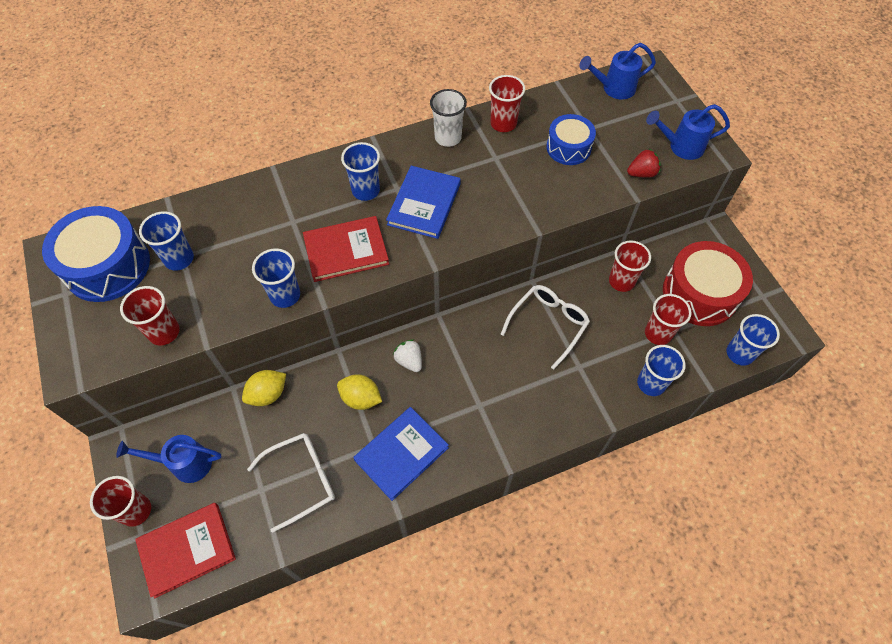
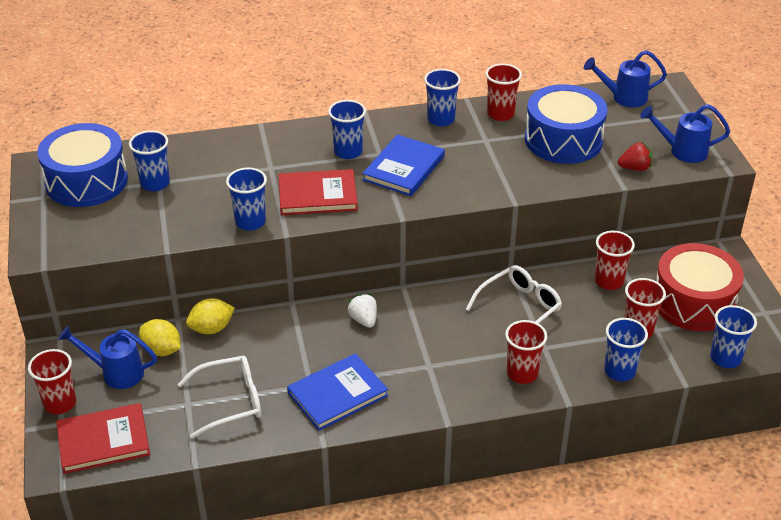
camera: 10 degrees right, 20 degrees down
(164, 332) = (129, 236): red cup -> red cup (522, 373)
(361, 398) = (306, 344): yellow lemon -> yellow lemon (162, 350)
(448, 138) = (441, 119): white cup -> blue cup
(568, 148) = (563, 140): blue drum -> blue drum, size x1.67

